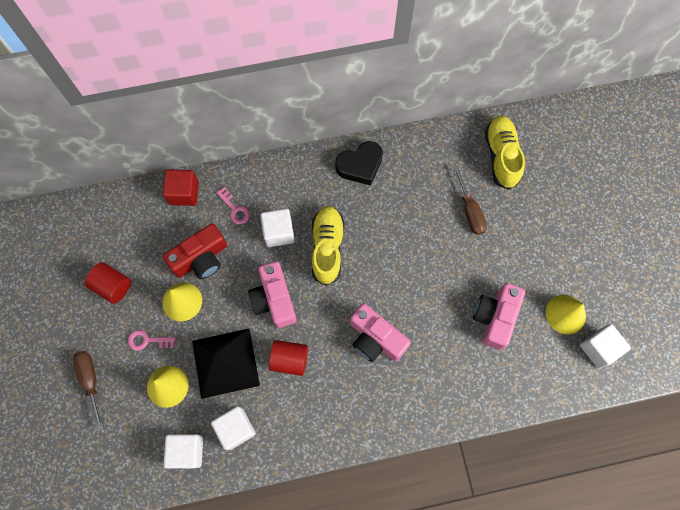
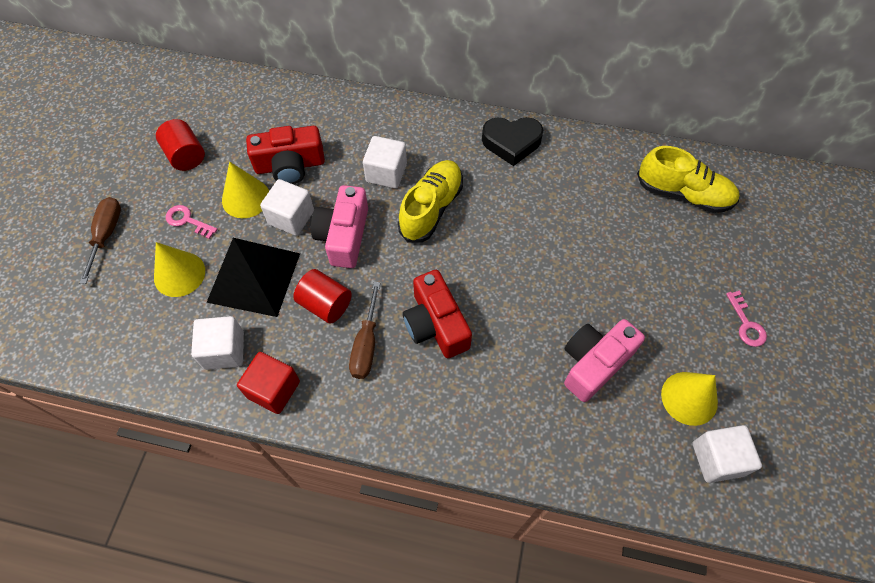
camera: 25 degrees right, 10 degrees down
(184, 193) = (309, 99): red cube -> red cube (273, 389)
(187, 451) = (158, 350): white cube -> white cube (291, 217)
(235, 209) = (353, 133): pink key -> pink key (746, 324)
(375, 338) = (436, 324): pink camera -> red camera
(470, 211) = (618, 235): brown screwdriver -> brown screwdriver (366, 344)
(501, 156) = (683, 194): yellow shoe -> yellow shoe turned 90 degrees clockwise

